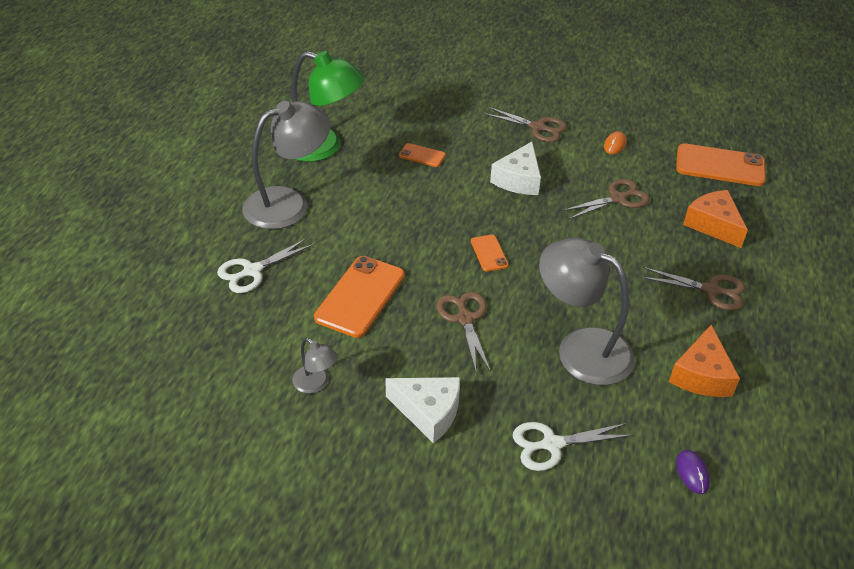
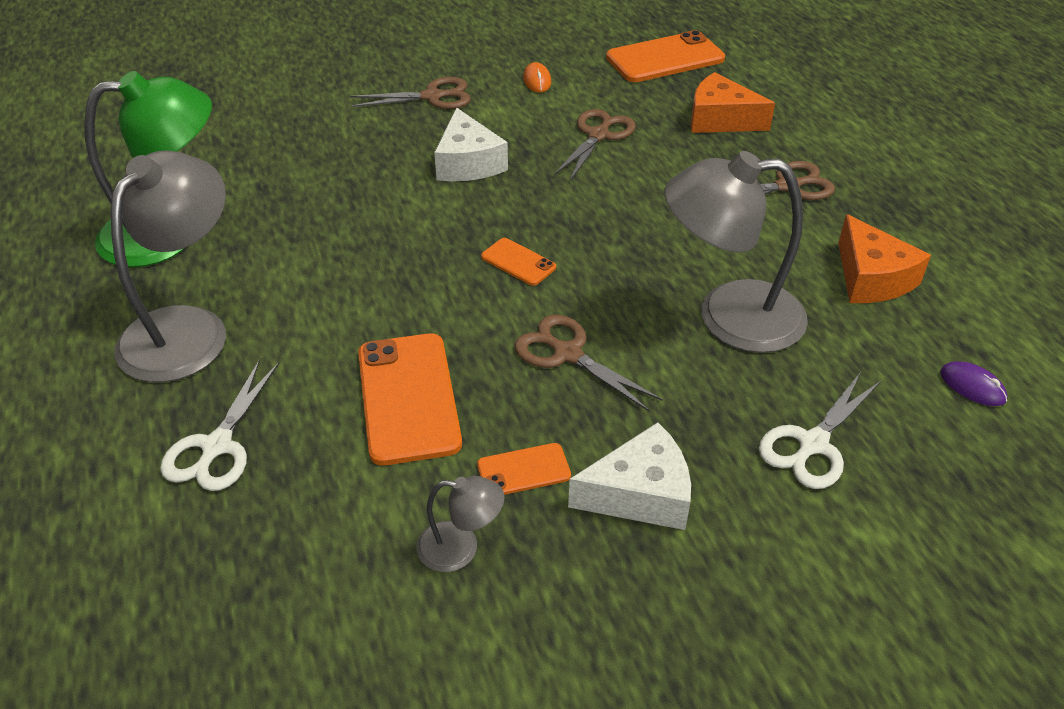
camera: 35 degrees left, 0 degrees up
(422, 155) = (319, 186): orange phone -> orange phone (523, 470)

